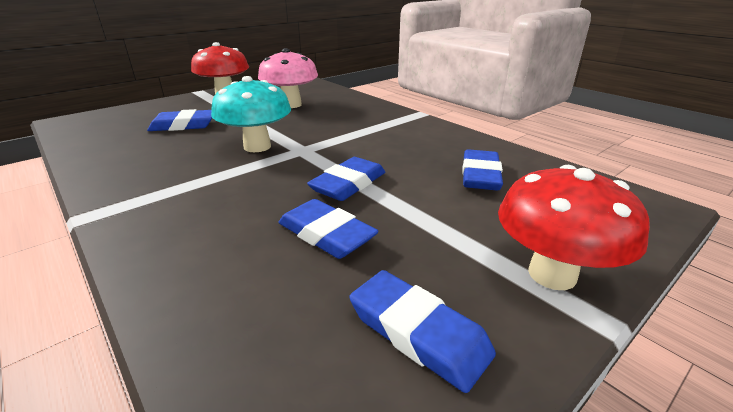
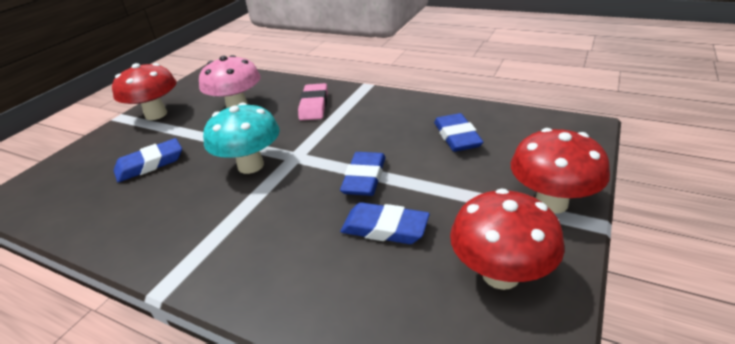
camera: 20 degrees left, 5 degrees up
(357, 117) = (314, 105): none -> pink eraser
(418, 332) = (500, 274): blue eraser -> red mushroom

